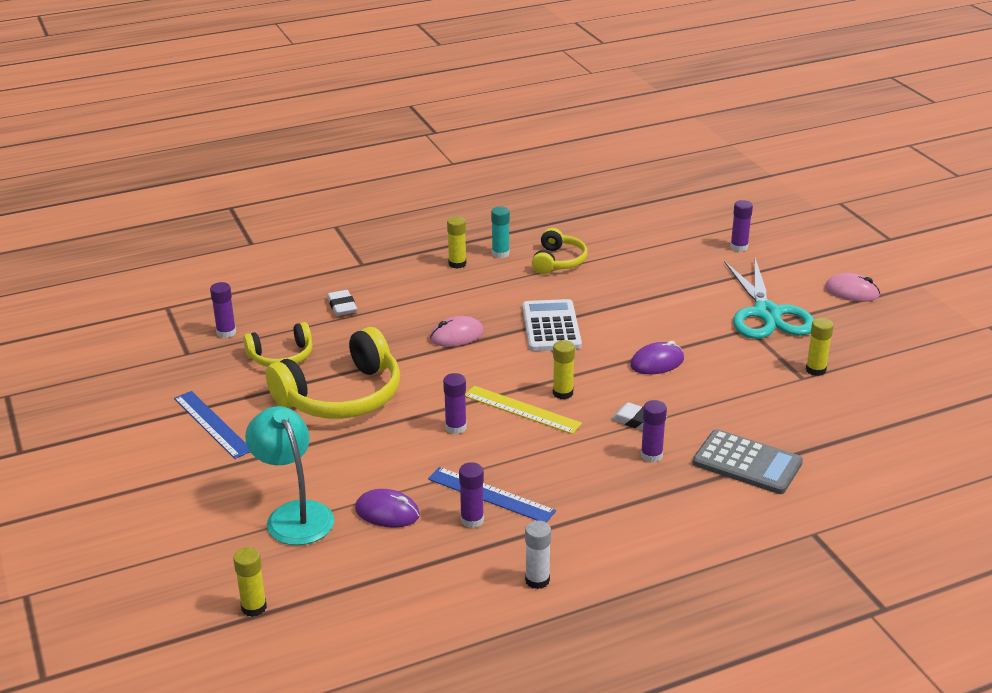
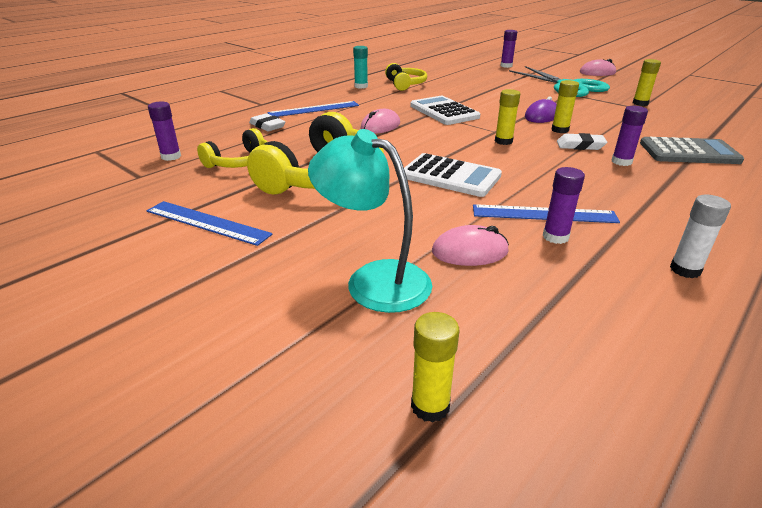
camera: 25 degrees left, 0 degrees up
(387, 512) = (469, 251): purple mouse -> pink mouse
(411, 288) = (314, 109): none -> blue ruler
(455, 427) = (450, 176): purple glue stick -> white calculator
(457, 264) = (335, 94): yellow glue stick -> yellow glue stick (560, 130)
(522, 409) = (487, 155): yellow ruler -> none

